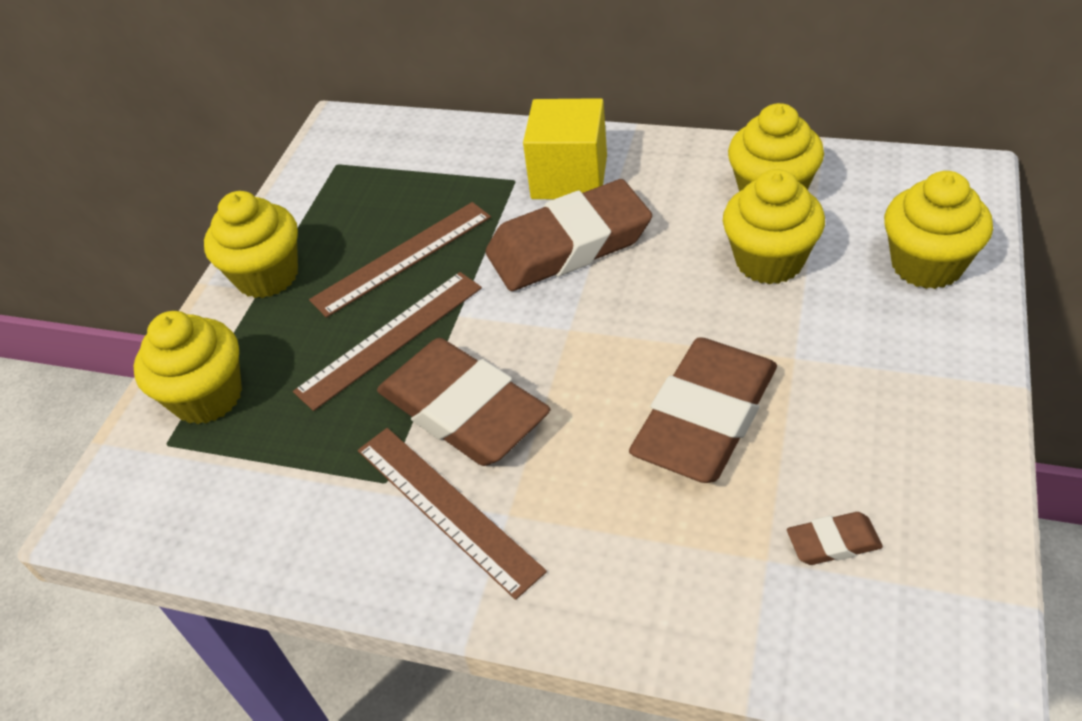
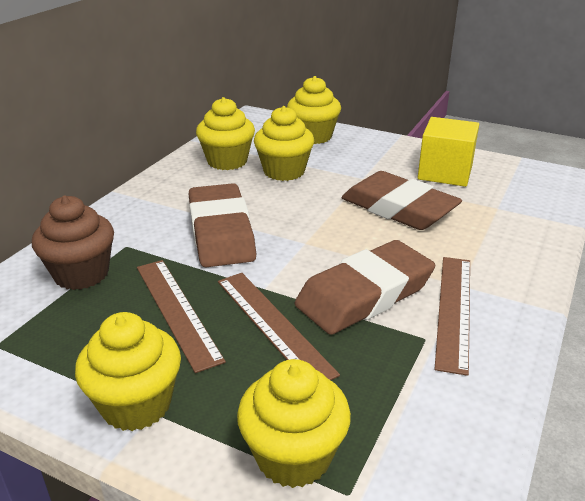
camera: 85 degrees left, 15 degrees down
(447, 508) = (453, 310): brown ruler -> brown ruler turned 45 degrees counterclockwise
(452, 169) = (81, 274): none -> brown cupcake
(569, 177) = (146, 223): yellow cube -> yellow cube (445, 173)
(833, 542) = (487, 190): brown eraser -> none

